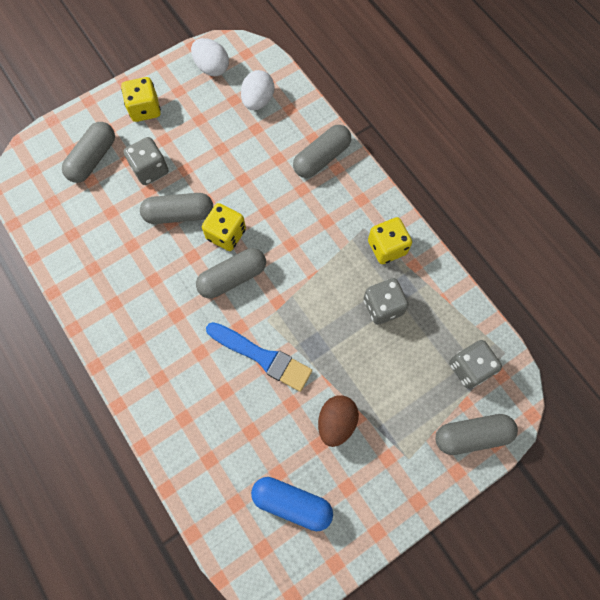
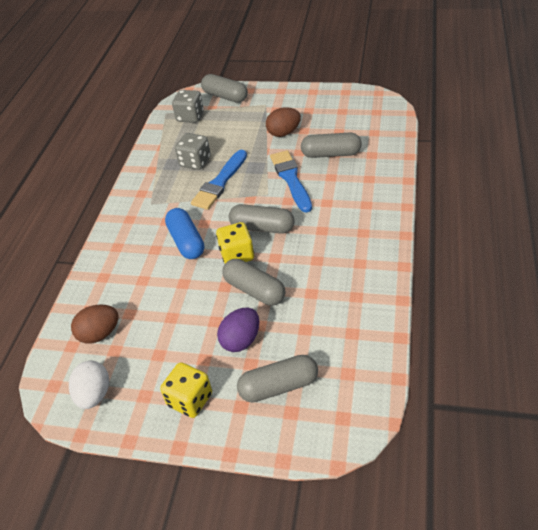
camera: 130 degrees left, 25 degrees down
(150, 169) = (241, 340): grey dice -> purple egg
(258, 101) = (100, 334): white egg -> brown egg
(292, 503) = (343, 118): blue capsule -> blue capsule (186, 241)
(321, 158) = (116, 259): grey capsule -> grey capsule (331, 154)
(327, 299) = (220, 182): none -> blue brush
(387, 247) = (153, 186): yellow dice -> none

